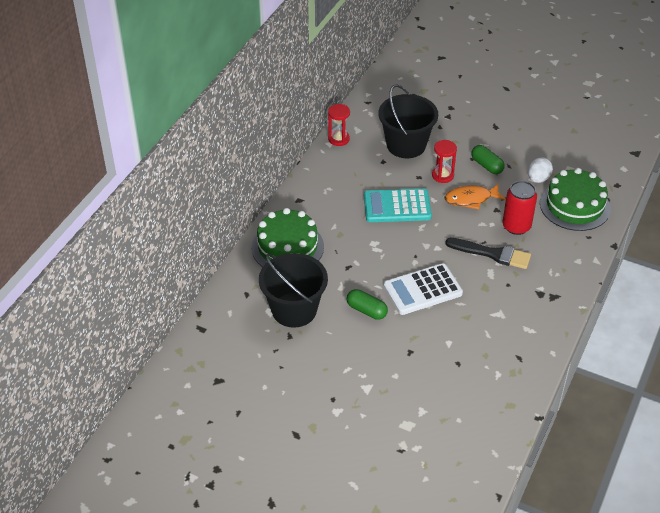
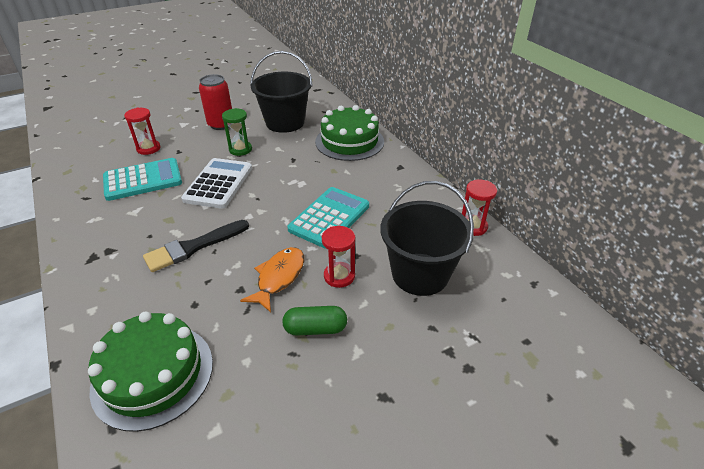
camera: 125 degrees right, 5 degrees down
(366, 310) = (240, 149): green capsule -> green hourglass
(427, 377) = (148, 148): none -> red hourglass
(466, 341) = (143, 180): none -> turquoise calculator
(516, 226) = (199, 290): red can -> red can (221, 124)
(538, 179) = (237, 369): white egg -> none

